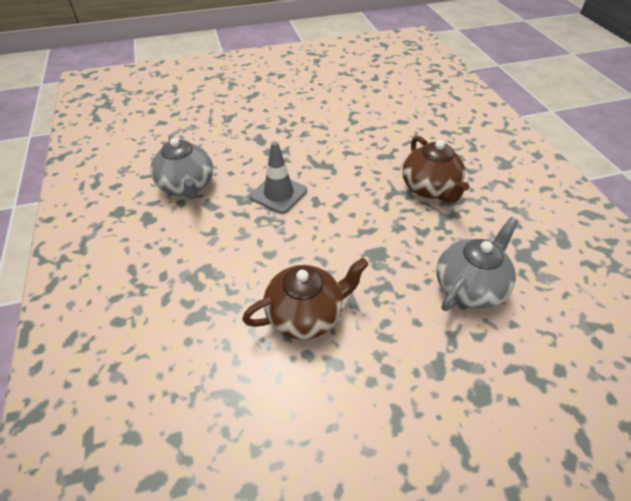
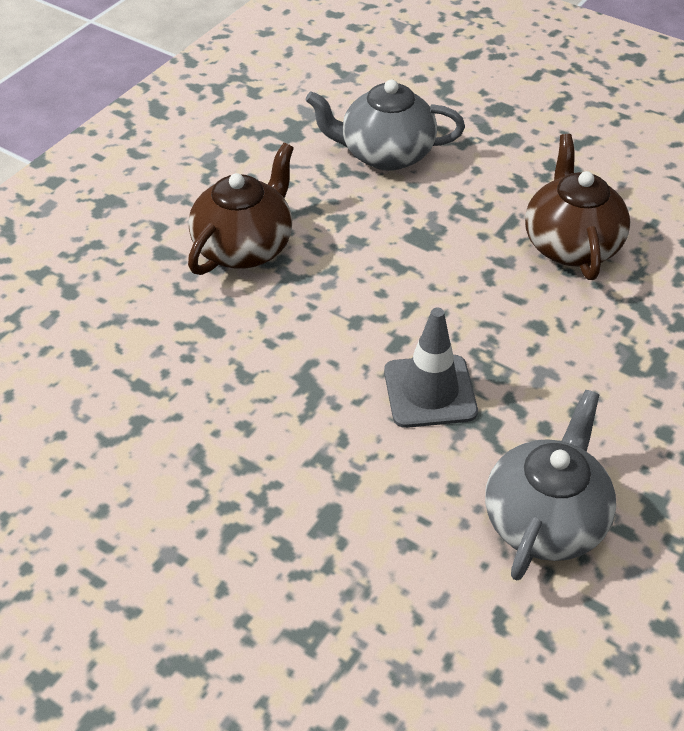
camera: 130 degrees left, 0 degrees up
(306, 314) = (570, 244): brown teapot -> brown teapot turned 60 degrees clockwise

